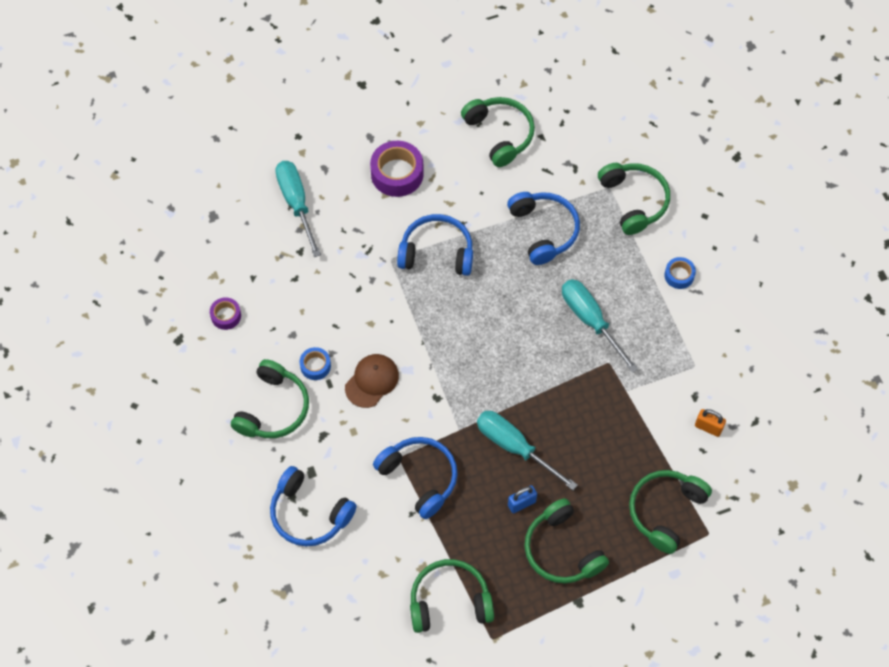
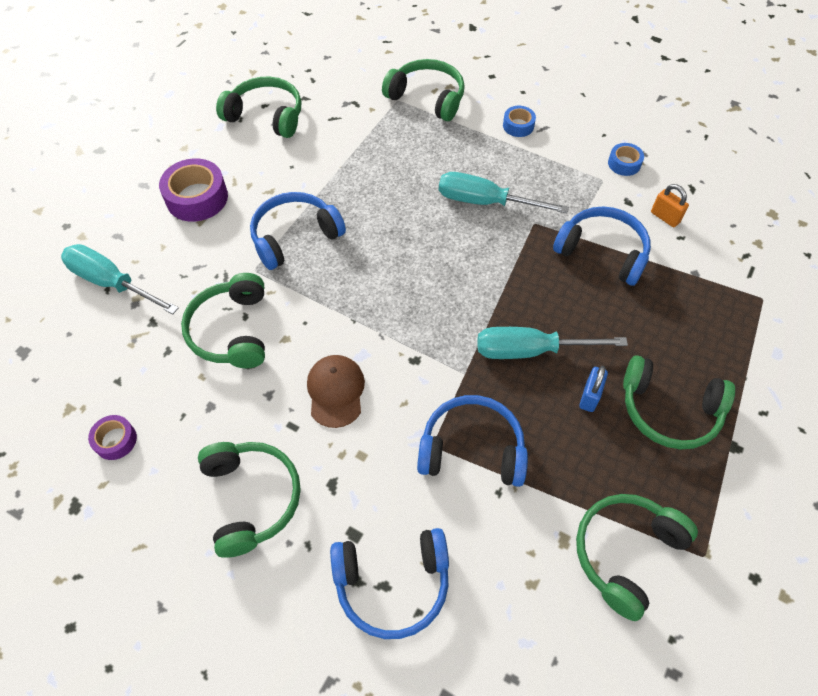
camera: 40 degrees left, 5 degrees down
(315, 366) = (262, 419): blue tape -> blue tape (624, 164)
(544, 230) = (375, 161): blue headphones -> blue headphones (602, 251)
(665, 511) = (710, 307): green headphones -> green headphones (231, 331)
(708, 427) = (665, 217): orange padlock -> orange padlock turned 60 degrees clockwise

